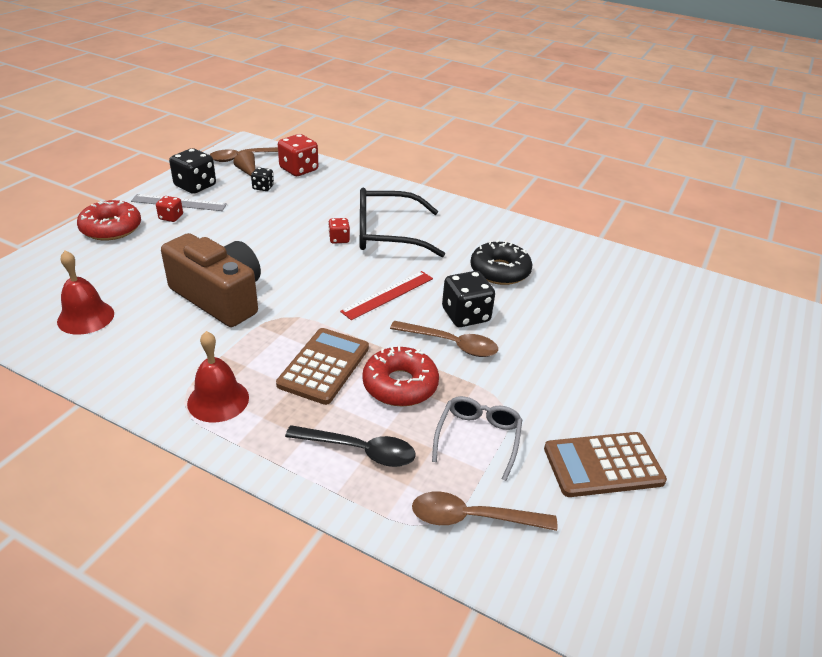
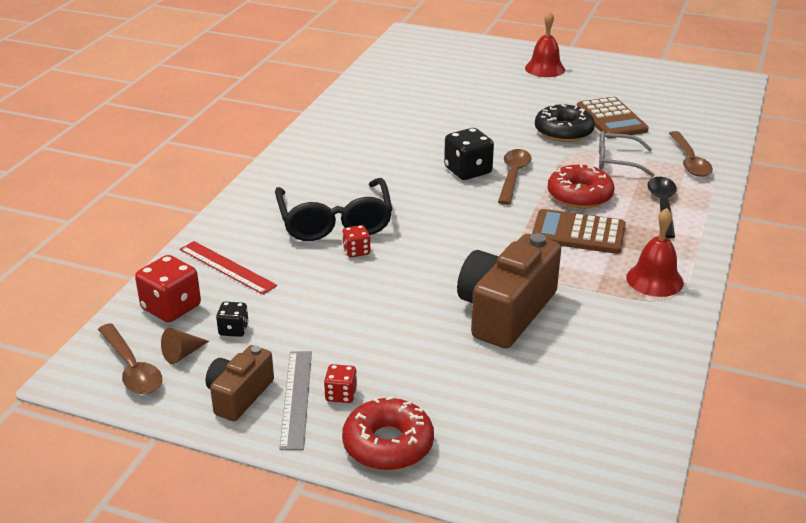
camera: 95 degrees left, 5 degrees down
(86, 317) = (589, 399): red bell -> red bell (545, 68)
(195, 186) = (239, 395): black dice -> brown camera
(388, 295) = (453, 211): red ruler -> red ruler (227, 267)
(500, 271) = (387, 156): black donut -> black donut (563, 131)

